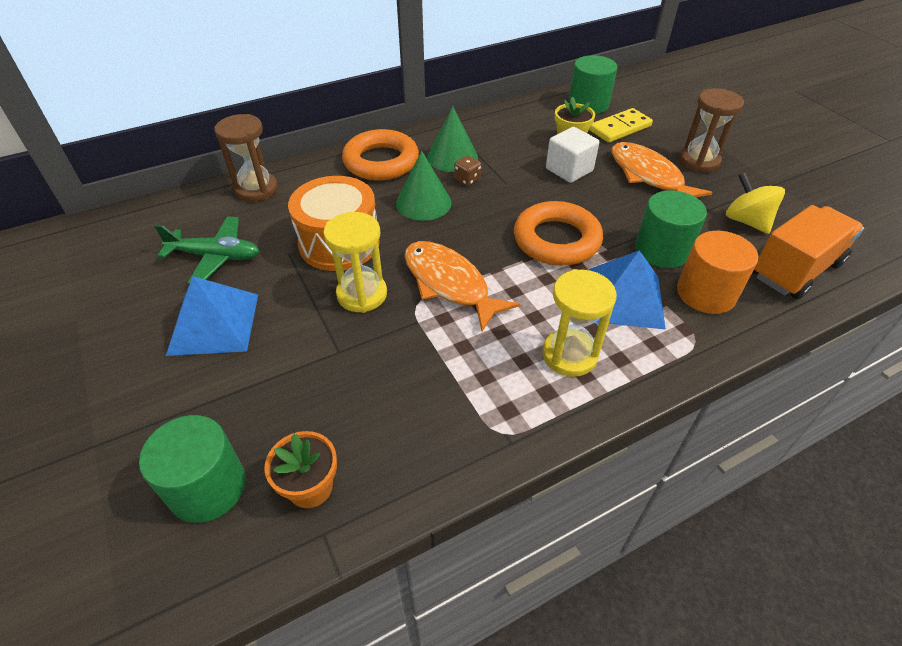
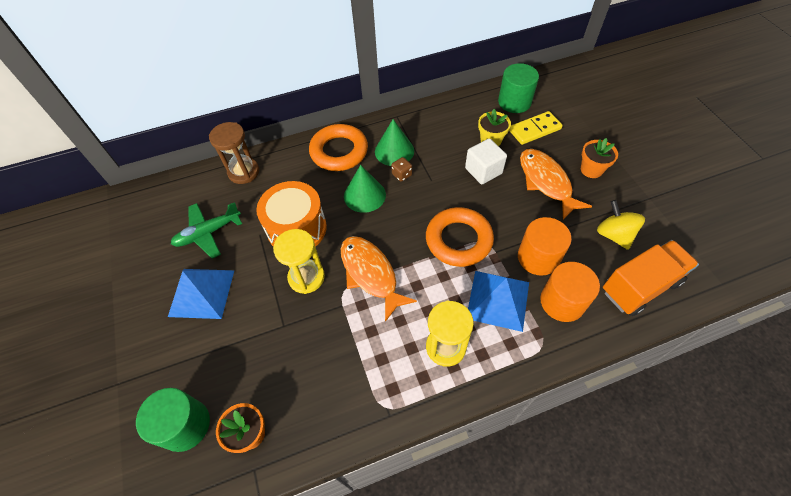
camera: 10 degrees right, 10 degrees up
(215, 256) = (208, 233): green plane -> green plane turned 135 degrees clockwise
(662, 250) = (538, 257): green cylinder -> orange cylinder
(699, 161) = (591, 170): brown hourglass -> orange flower pot

